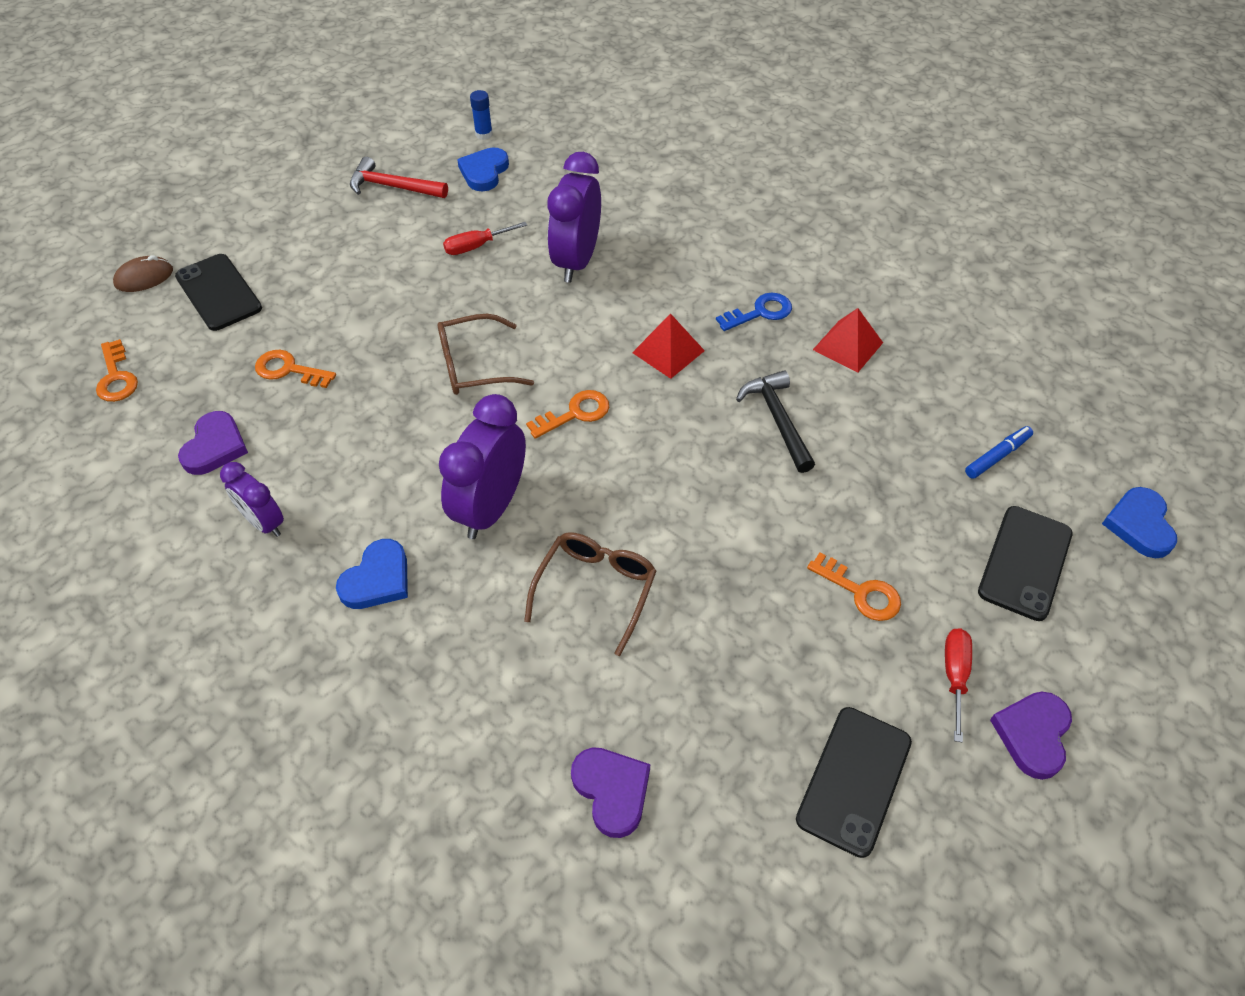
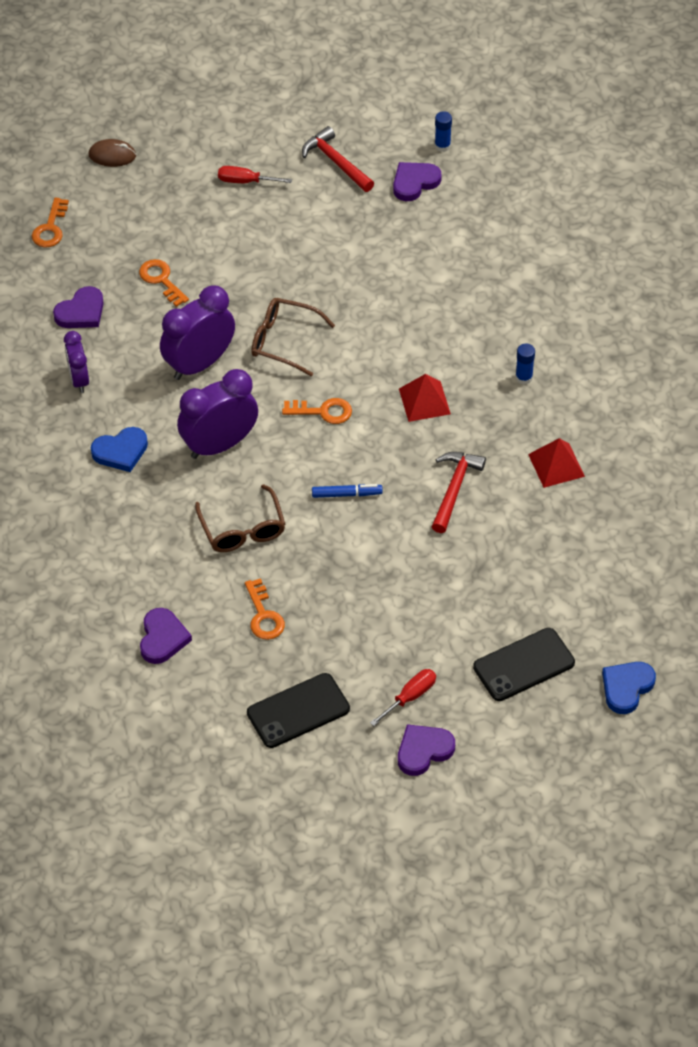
camera: 35 degrees right, 0 degrees up
(218, 292) = (153, 194): black phone -> none
(476, 246) = (357, 246): red screwdriver -> red screwdriver (245, 181)
(484, 172) = (414, 182): blue heart -> purple heart
(576, 261) = (420, 296): purple clock -> purple clock (199, 364)
(596, 589) = (242, 529): brown glasses -> brown glasses turned 105 degrees clockwise
(740, 284) = (524, 377): none -> blue glue stick
(760, 312) = (517, 407): blue key -> none
(778, 420) = (454, 489): black hammer -> red hammer
(860, 592) = (401, 621): orange key -> orange key (263, 615)
(997, 456) = (579, 594): blue marker -> blue marker (346, 494)

